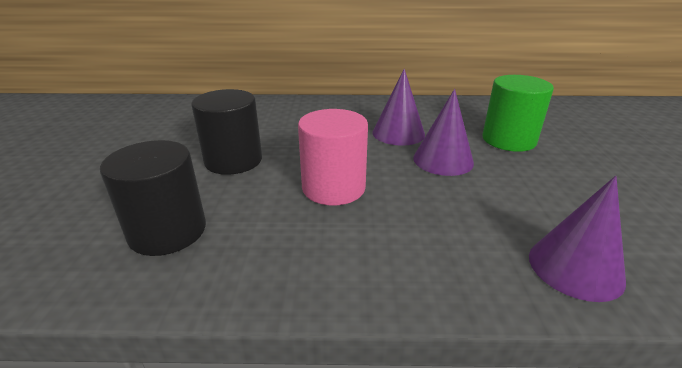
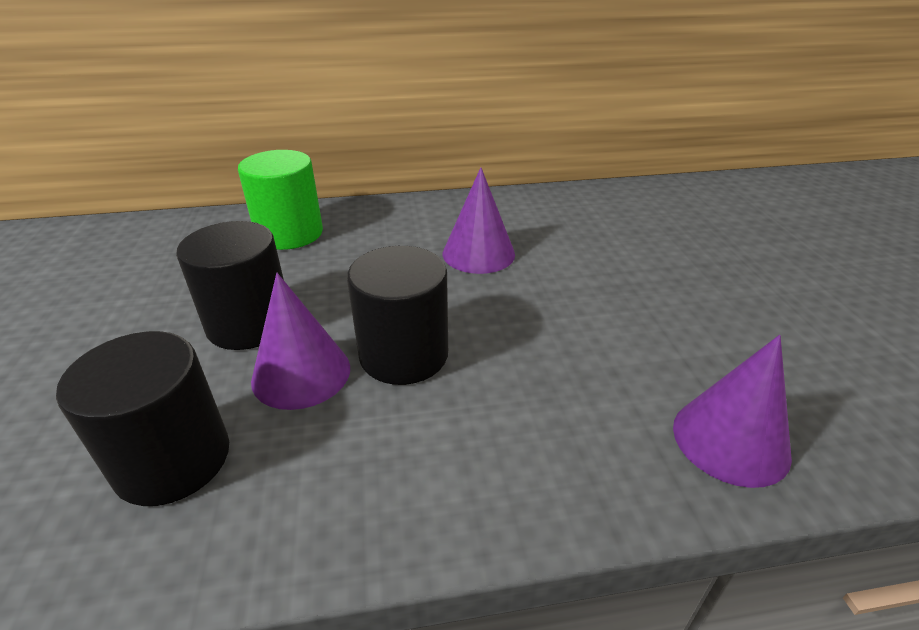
camera: 10 degrees left, 5 degrees up
(333, 188) = (404, 354): pink cylinder -> black cylinder
(443, 160) = (544, 292): purple cone -> purple cone (301, 373)
(508, 140) = (624, 251): green cylinder -> green cylinder (290, 233)

